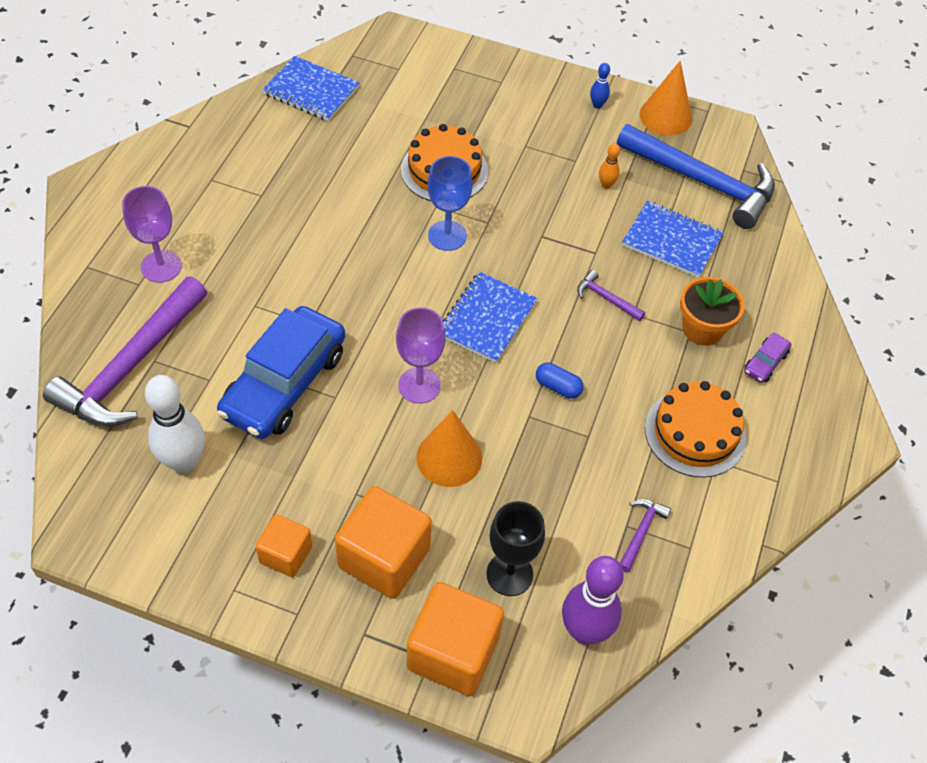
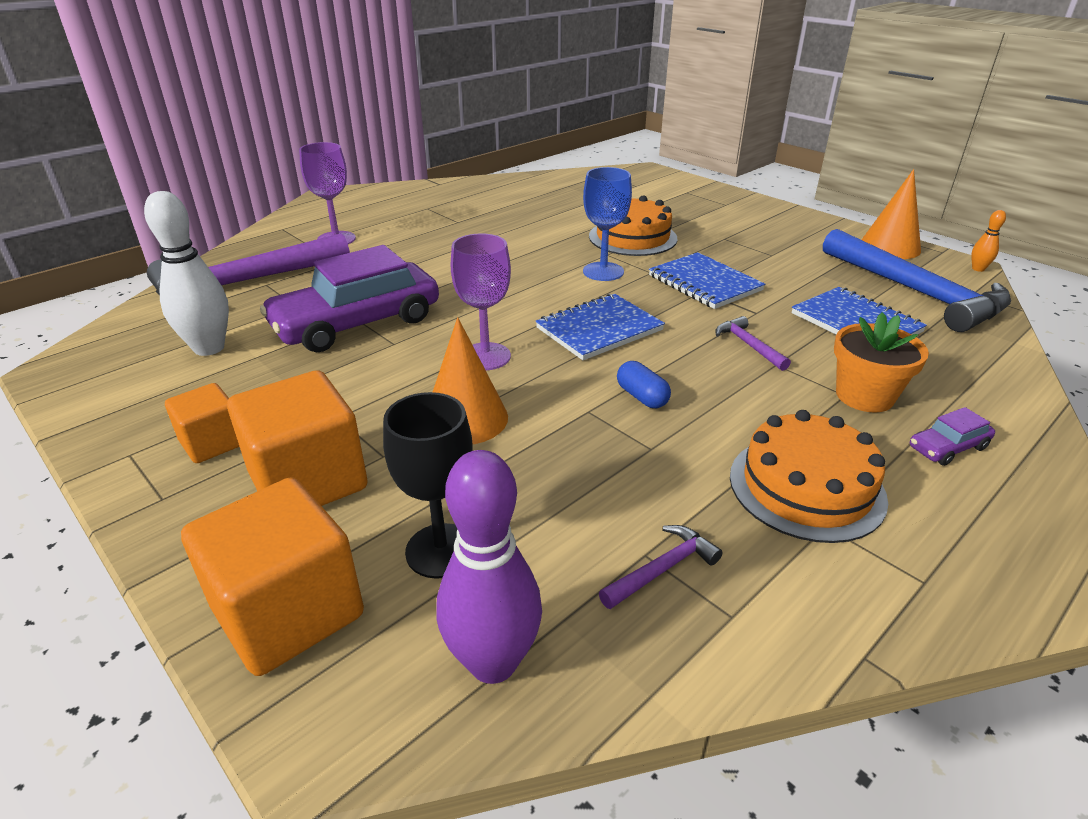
camera: 30 degrees right, 20 degrees down
(284, 383) = (357, 323): blue car -> purple car
(311, 91) = (552, 184): blue notebook -> blue notebook (704, 283)
(597, 105) = (816, 229): blue bowling pin -> none
(606, 185) = (797, 274): orange bowling pin -> orange bowling pin (978, 269)

